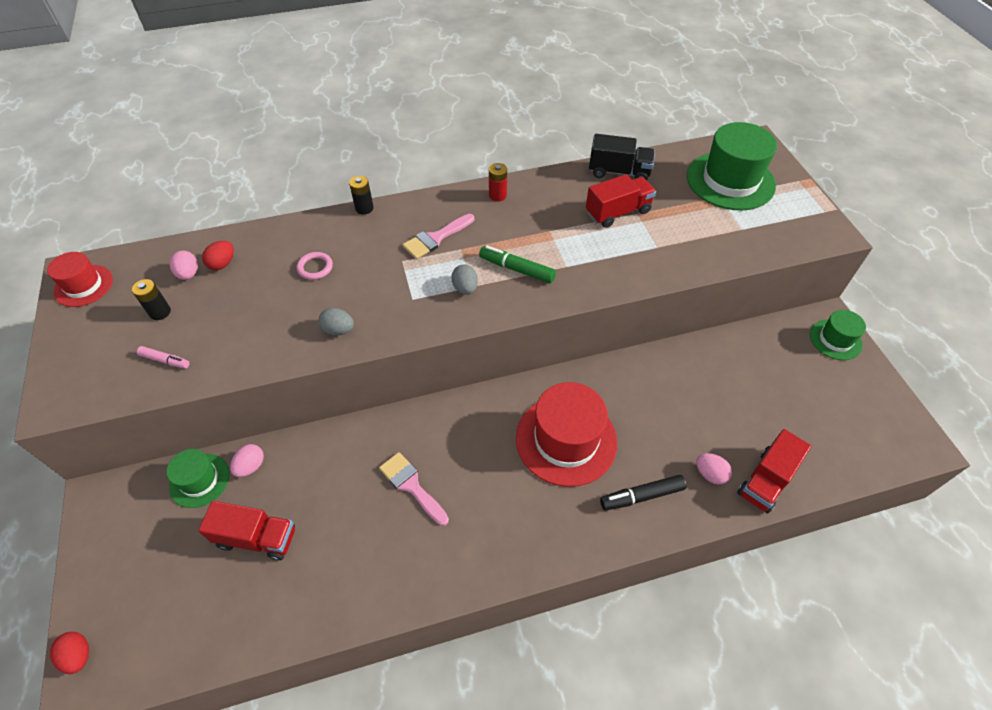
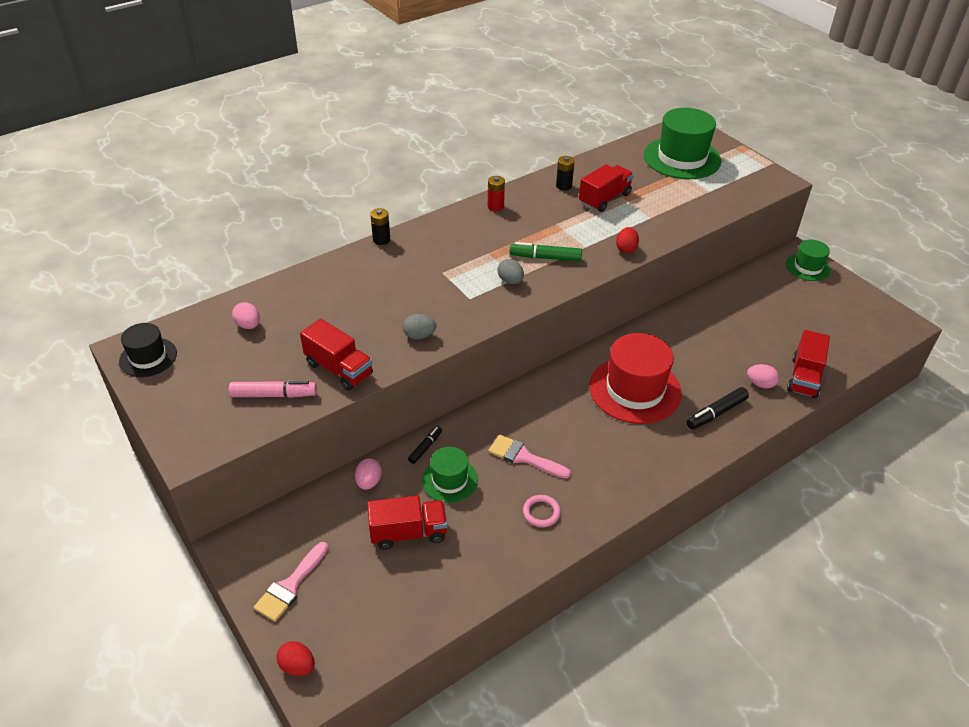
camera: 20 degrees left, 10 degrees down
(83, 286) = (148, 357): red hat -> black hat
(160, 312) = (241, 360): black battery -> black battery (564, 186)
(165, 360) = (274, 395): pink marker -> pink marker, size x1.61
(199, 480) = (326, 505): green hat -> green hat (449, 480)
(222, 264) = (276, 310): red egg -> red egg (626, 249)
(241, 348) = (339, 369): none -> red truck
(315, 267) = (366, 294): pink ring -> pink ring (541, 512)
(323, 444) = (425, 447): none -> black marker
(436, 238) = (461, 249): pink brush -> pink brush (290, 586)
(619, 172) = (588, 169): black truck -> none

